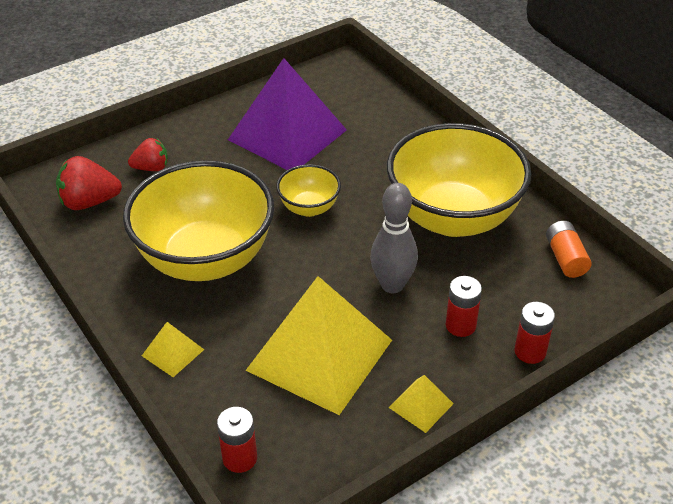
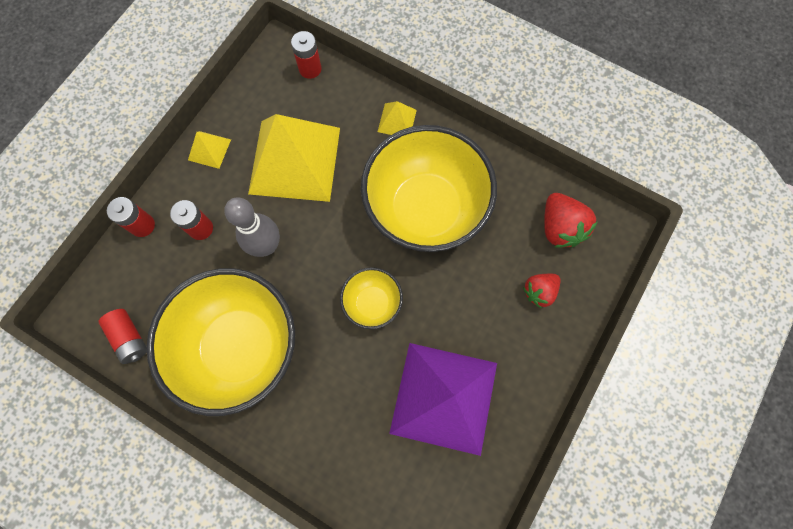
camera: 155 degrees right, 30 degrees up
(89, 202) = (560, 228): red strawberry -> red strawberry turned 105 degrees clockwise
(565, 258) = (130, 338): orange battery -> red battery

